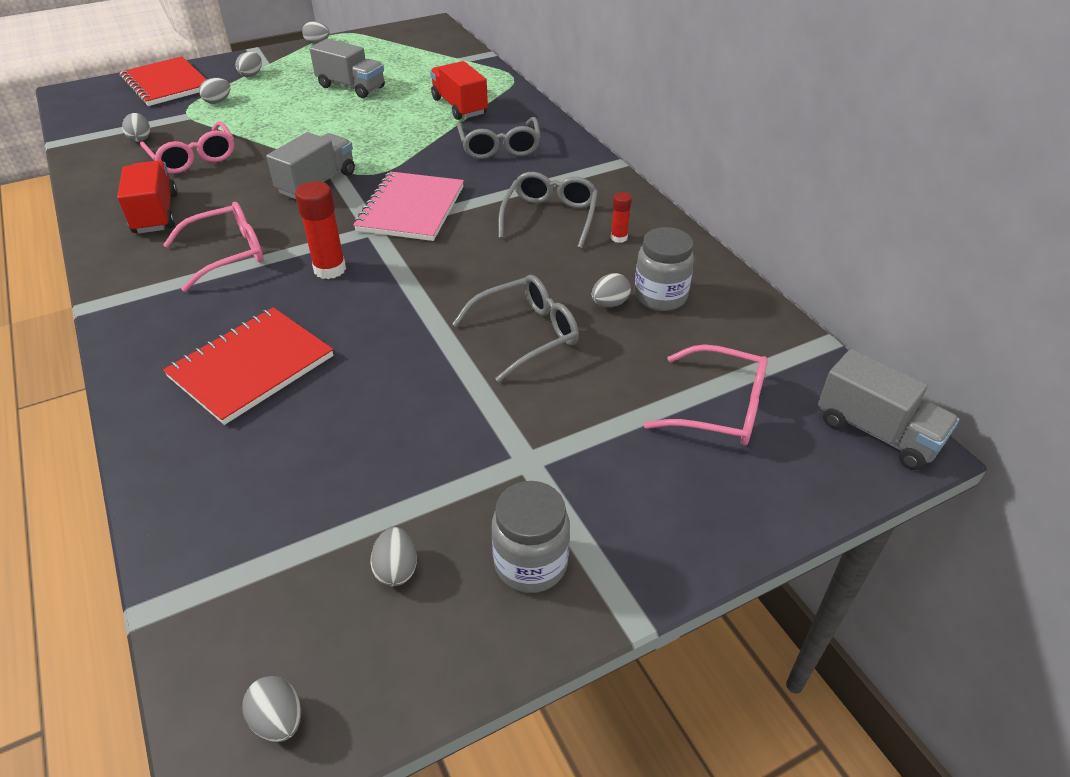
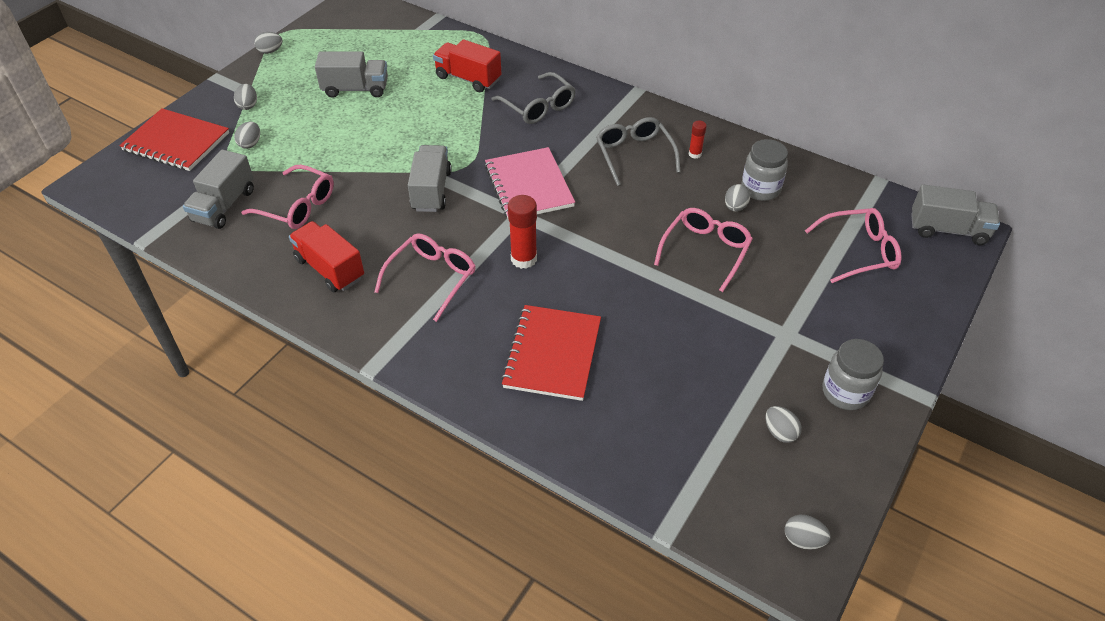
camera: 30 degrees left, 5 degrees up
(140, 138) = (224, 205): grey egg -> grey truck
(526, 334) = (705, 251): grey glasses -> pink glasses

